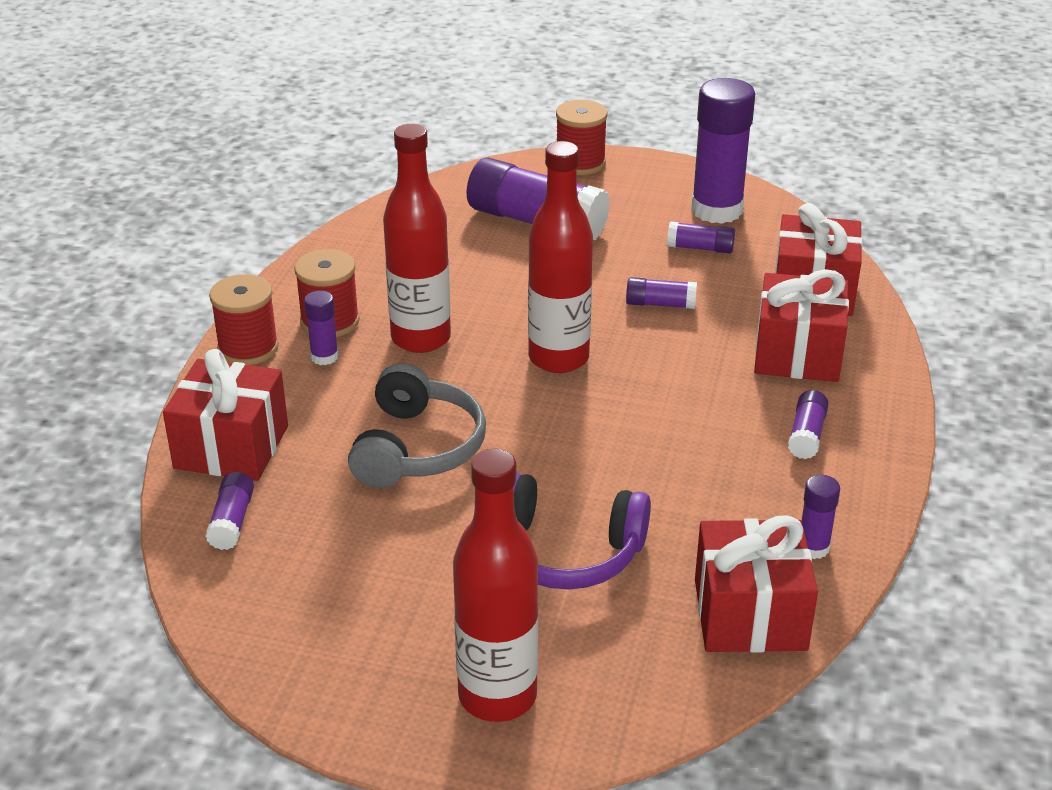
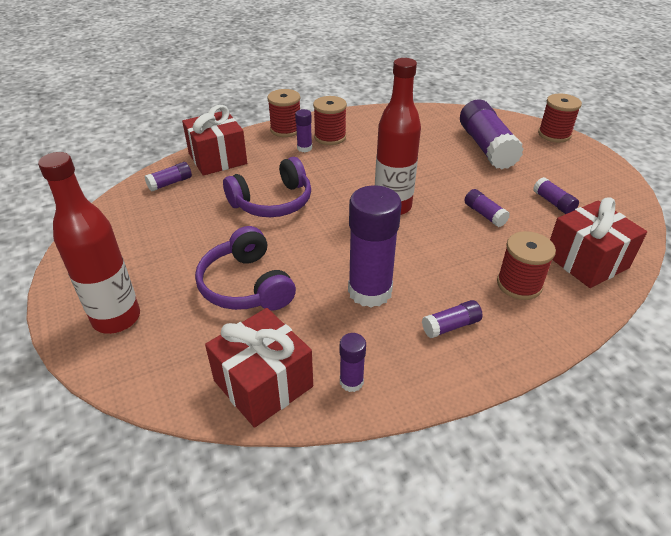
camera: 50 degrees right, 5 degrees up
(417, 448) = (272, 202): grey headphones -> purple headphones
(421, 338) = (351, 163): red bottle -> none
(717, 210) = (596, 191): purple glue stick -> purple glue stick (370, 291)
(797, 354) = (519, 284): red gift -> red spool

